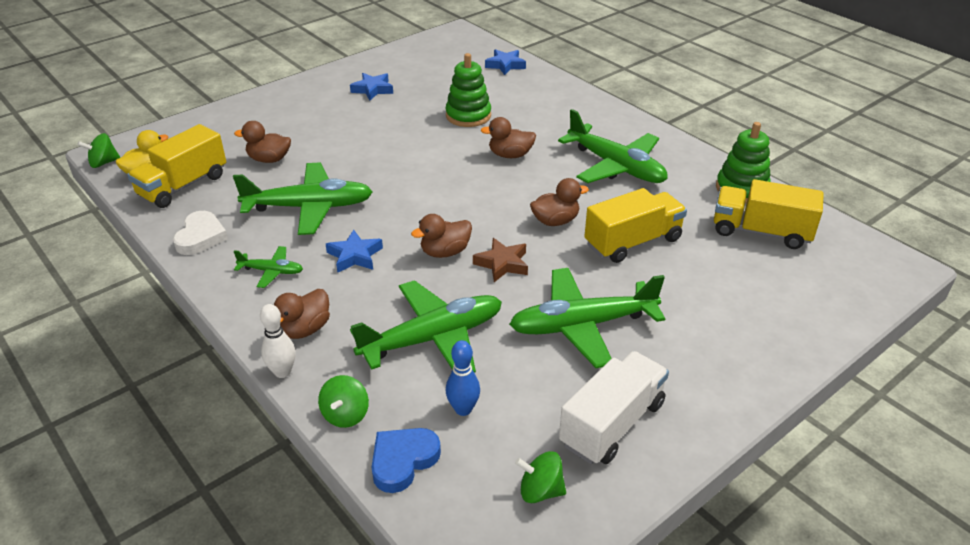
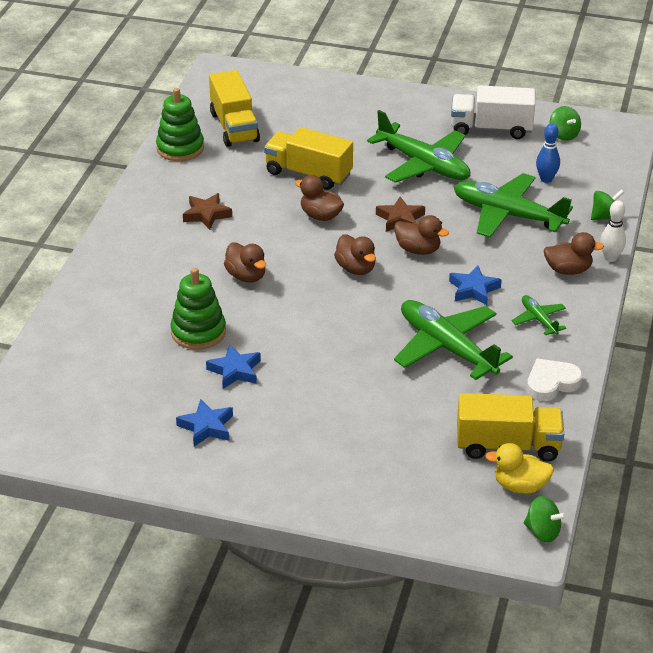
camera: 125 degrees left, 0 degrees up
(269, 159) = (409, 418): brown duck -> brown duck (356, 268)
(403, 461) = (605, 183): blue heart -> none
(505, 65) = (57, 357): blue star -> blue star (235, 371)
(616, 166) = (206, 214): green plane -> brown star

